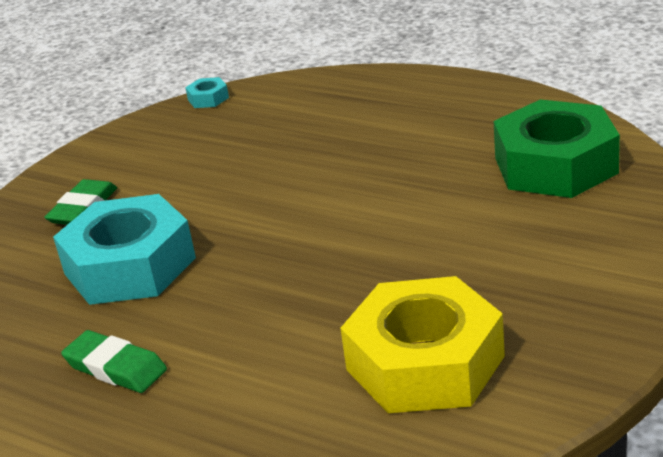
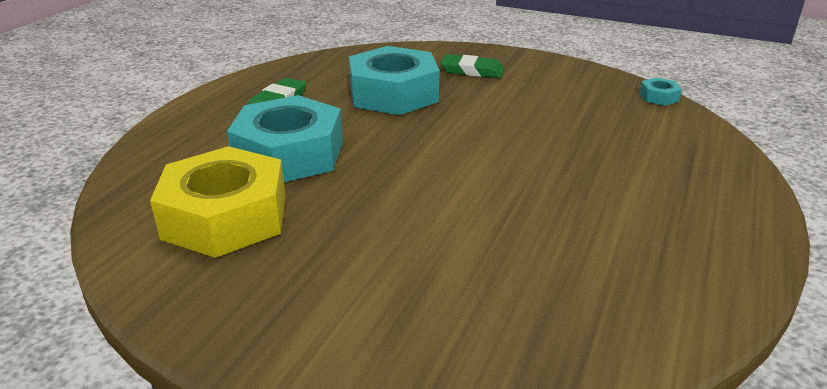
camera: 80 degrees right, 0 degrees up
(280, 334) = (289, 154): none -> turquoise nut
(555, 165) = (559, 303): green nut -> none

